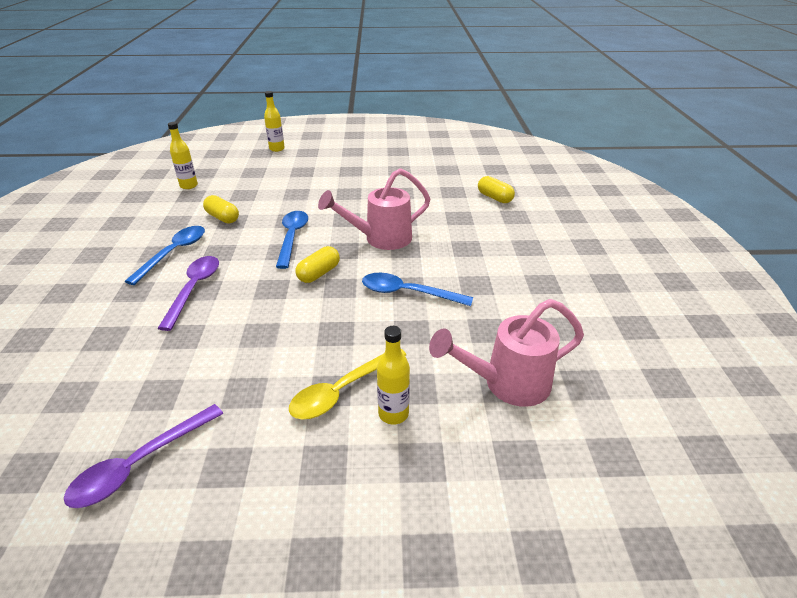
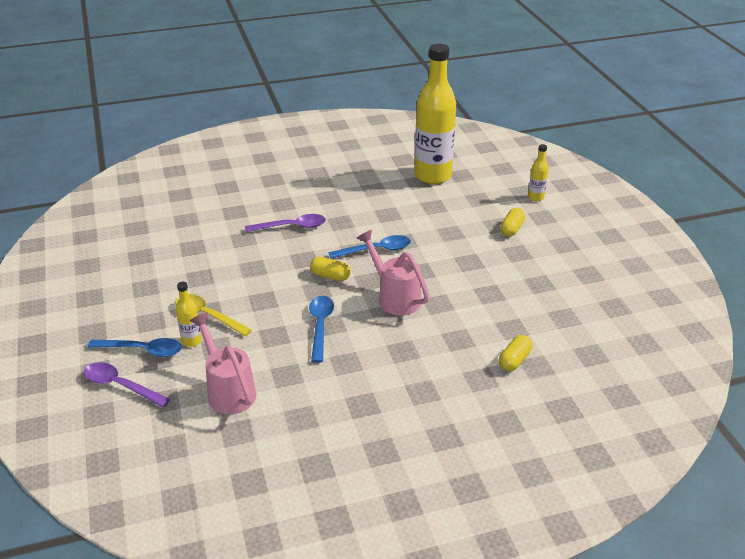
camera: 75 degrees right, 0 degrees up
(139, 464) = (143, 259): purple spoon -> purple spoon (120, 385)
(174, 253) = (331, 204): blue spoon -> blue spoon (143, 350)
(189, 186) = (433, 176): yellow bottle -> yellow bottle, size x2.39
(222, 218) = (390, 208): yellow capsule -> yellow capsule (512, 229)

